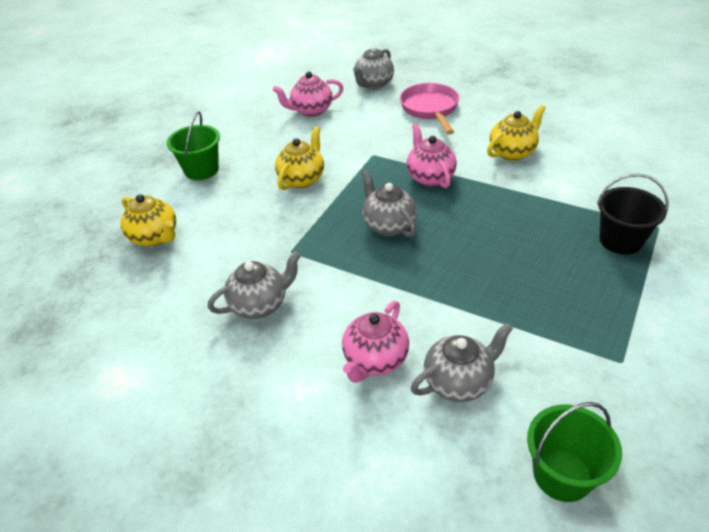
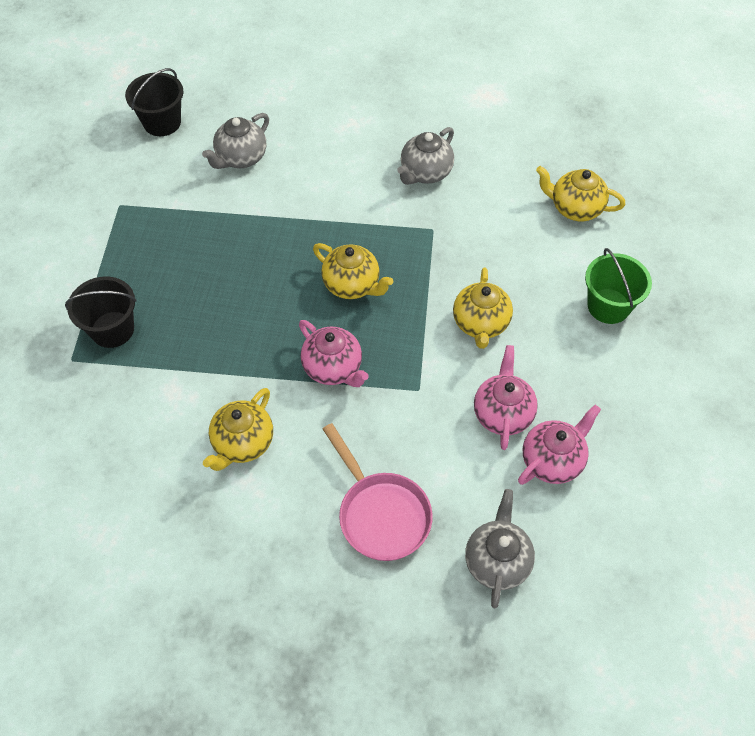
camera: 155 degrees right, 15 degrees up
(375, 360) = (308, 156): pink teapot -> pink teapot (502, 413)
(388, 225) = (352, 285): grey teapot -> yellow teapot
(562, 474) = (162, 122): green bucket -> black bucket

